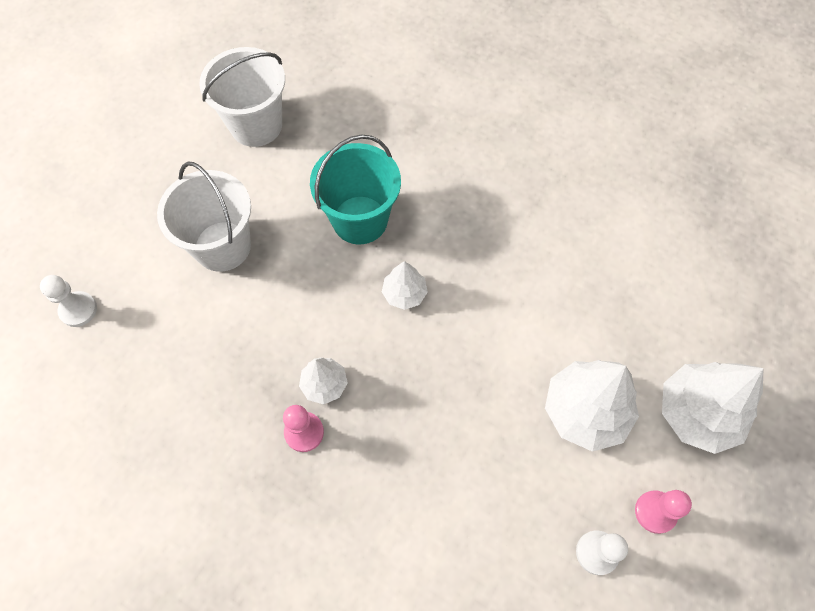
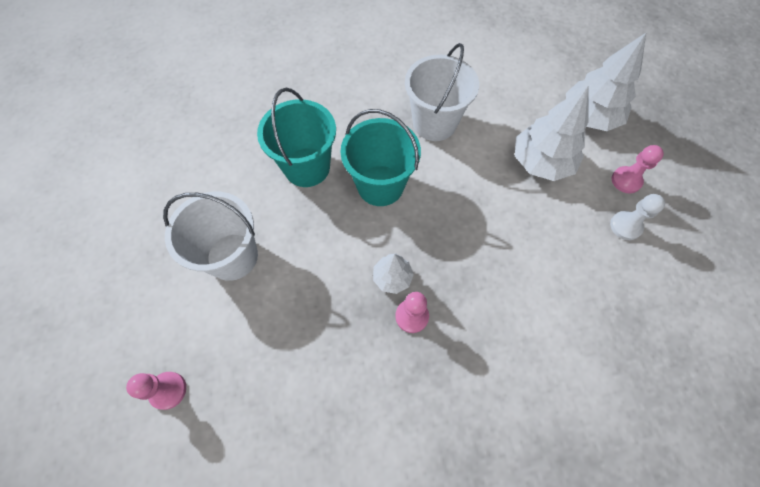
camera: 45 degrees left, 0 degrees up
(78, 310) = (168, 390): white pawn -> pink pawn
(256, 125) = (172, 166): white bucket -> white bucket (434, 123)
(404, 293) = (380, 185): white tree -> turquoise bucket

